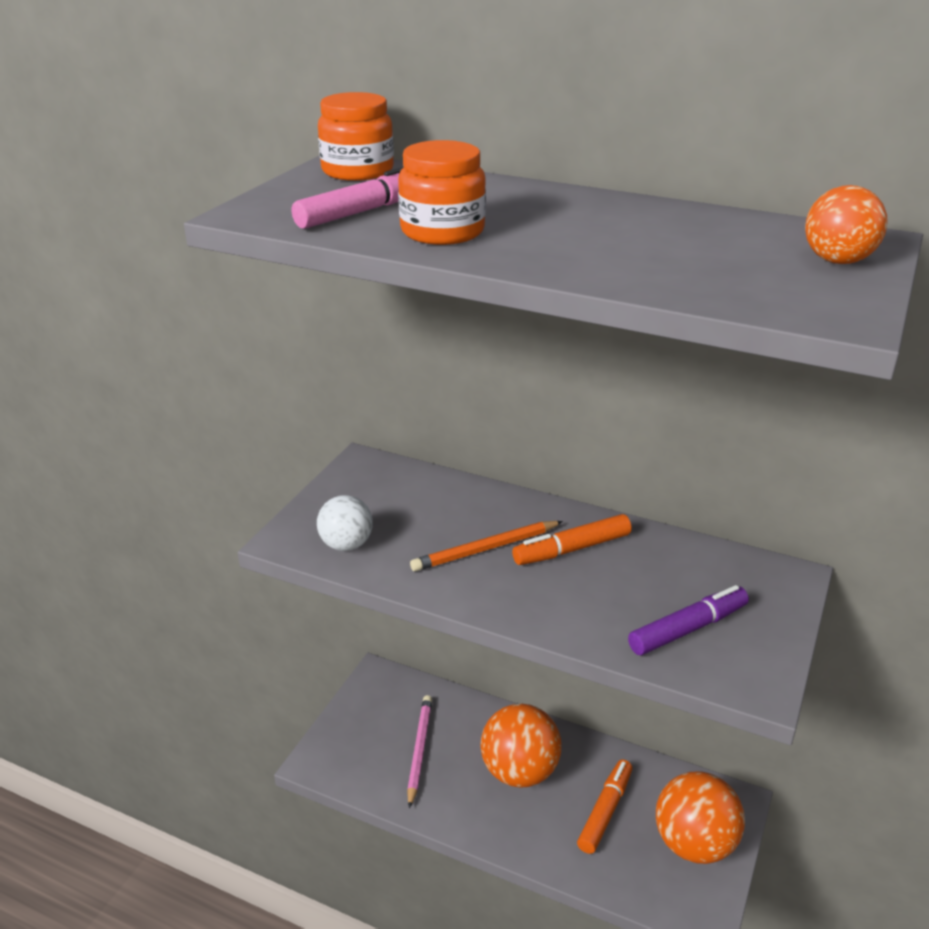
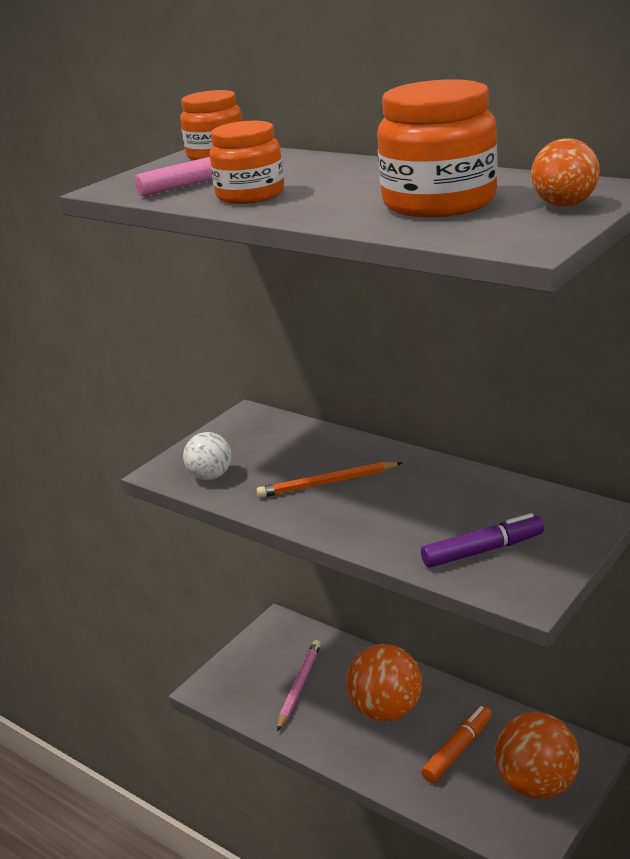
camera: 15 degrees right, 5 degrees down
(572, 549) = (404, 485): orange marker -> none
(687, 252) = (439, 202): none -> orange jar

